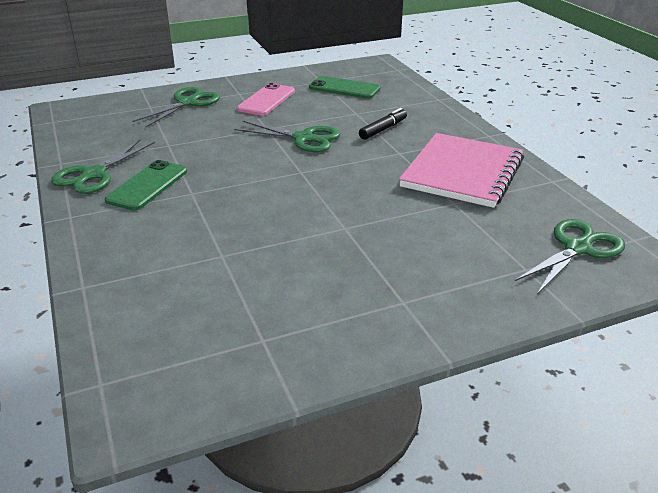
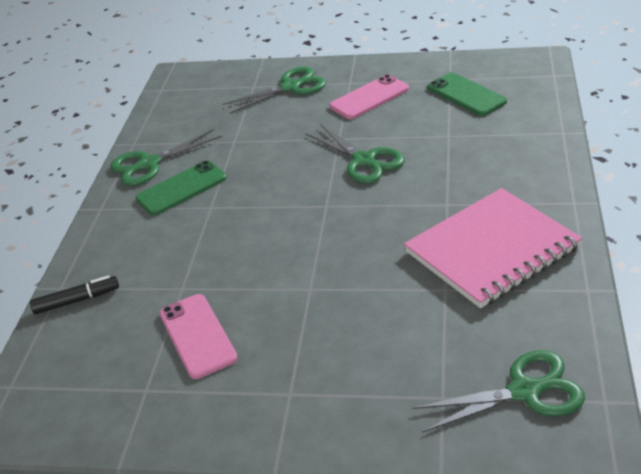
camera: 35 degrees right, 5 degrees up
(274, 285) = (198, 335): none -> pink phone
(383, 129) = (457, 166): black marker -> black marker (77, 300)

